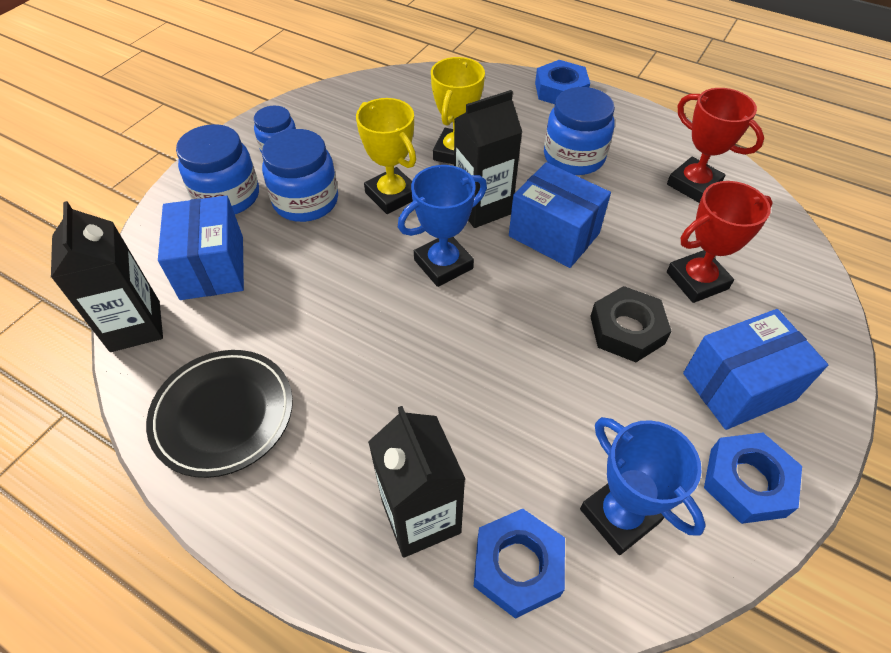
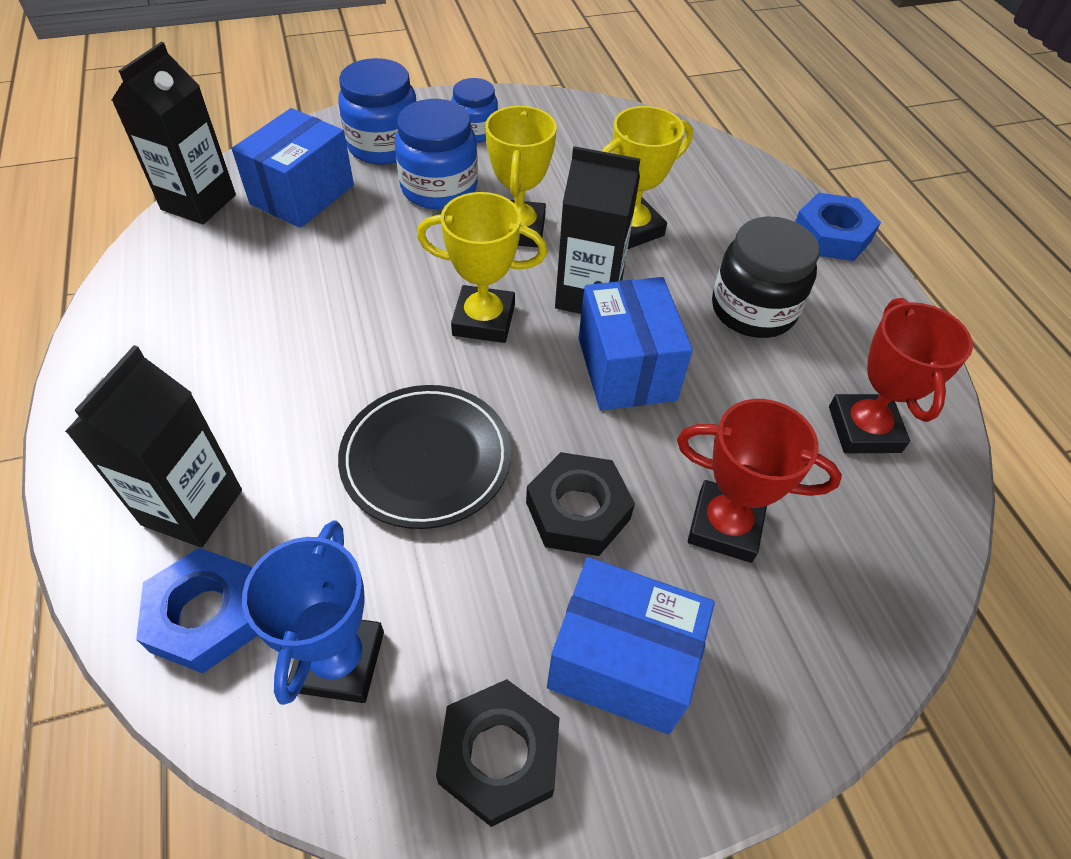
camera: 40 degrees right, 0 degrees up
(223, 414) = (169, 311): black plate -> black plate (426, 459)
(443, 264) = (483, 320): blue trophy -> yellow trophy
(574, 157) = (753, 310): blue jar -> black jar
(747, 482) = (499, 755): blue nut -> black nut

